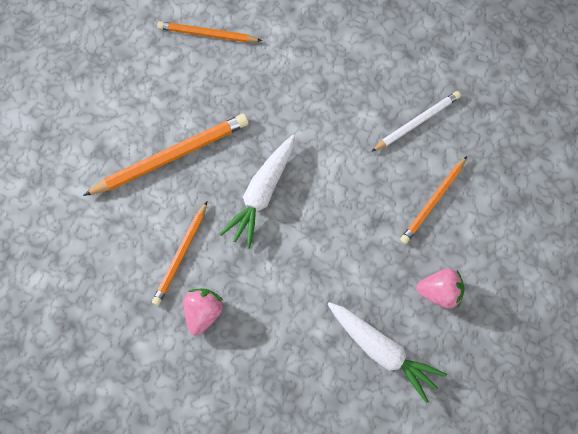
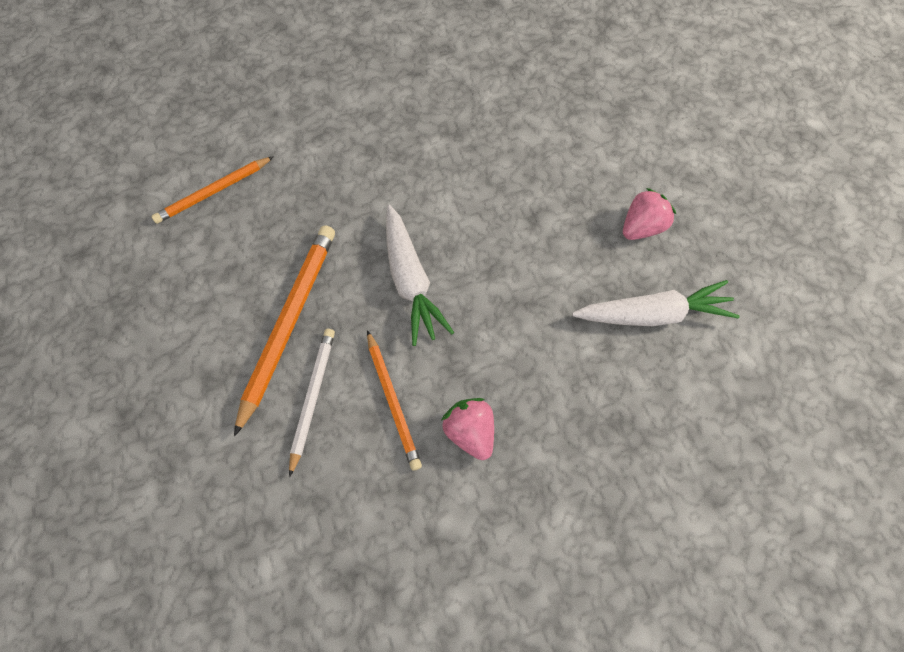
camera: 45 degrees left, 5 degrees down
(417, 122) = (478, 117): white pencil -> white pencil (312, 398)
(433, 201) = (558, 164): orange pencil -> none

